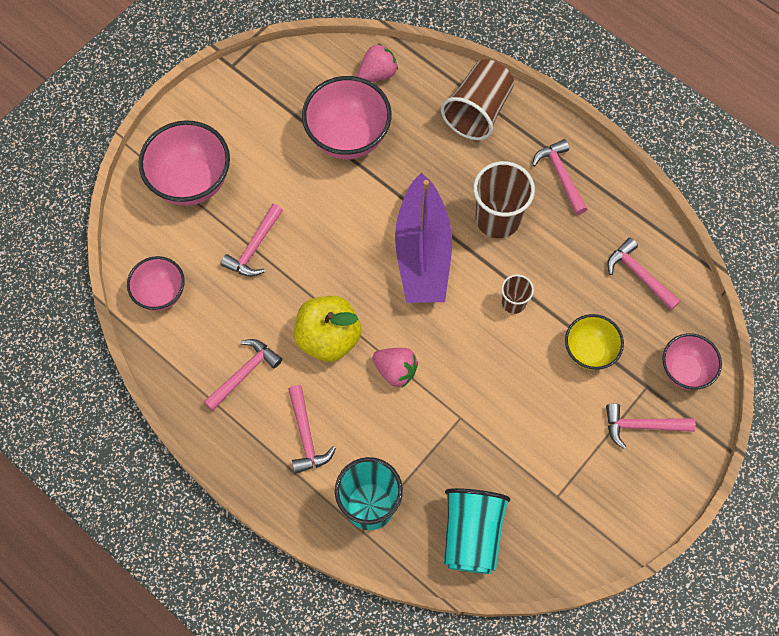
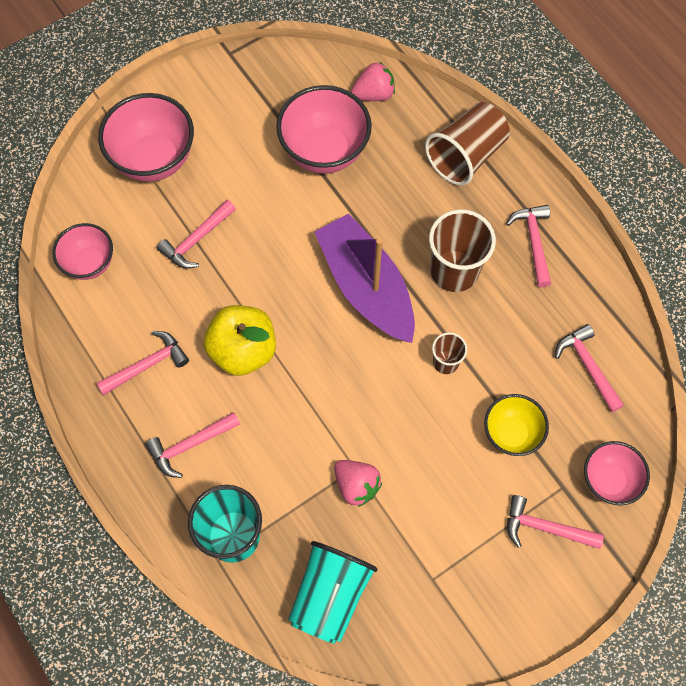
camera: 15 degrees right, 0 degrees up
(306, 435) = (190, 445): pink hammer -> pink hammer turned 60 degrees clockwise
(395, 370) = (302, 401): pink strawberry -> pink strawberry (356, 485)
(422, 252) = (366, 286): purple boat -> purple boat turned 135 degrees clockwise

